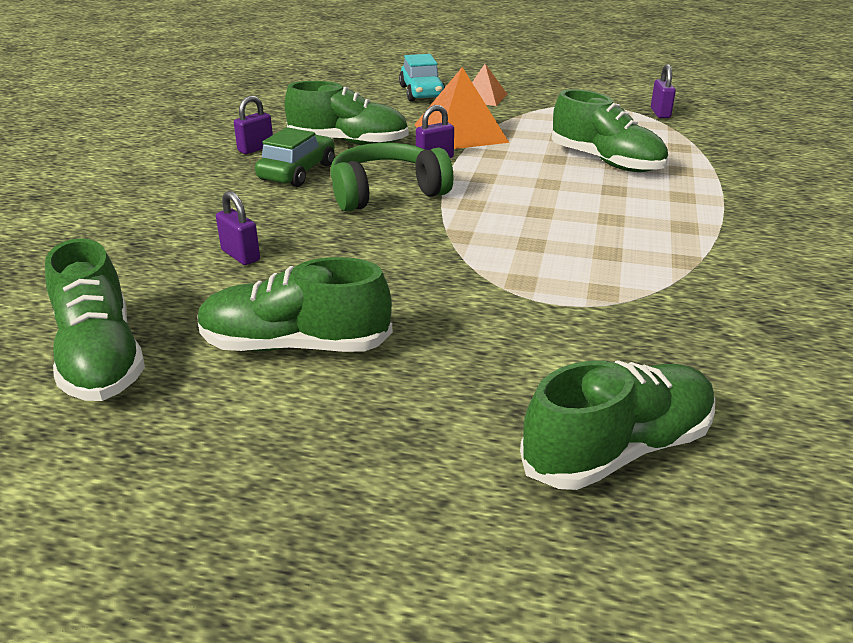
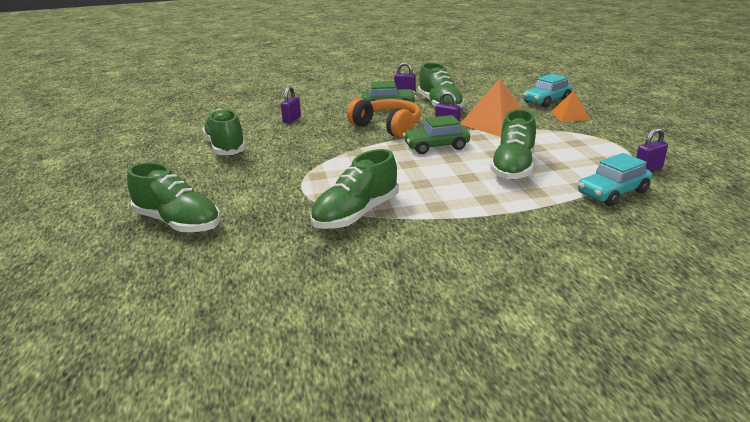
camera: 65 degrees right, 5 degrees down
(100, 358) = (199, 123): green shoe -> green shoe (356, 214)
(386, 192) = (387, 127): green headphones -> orange headphones
(498, 182) = (436, 146): none -> green car
(705, 141) = (612, 193): none -> turquoise car

